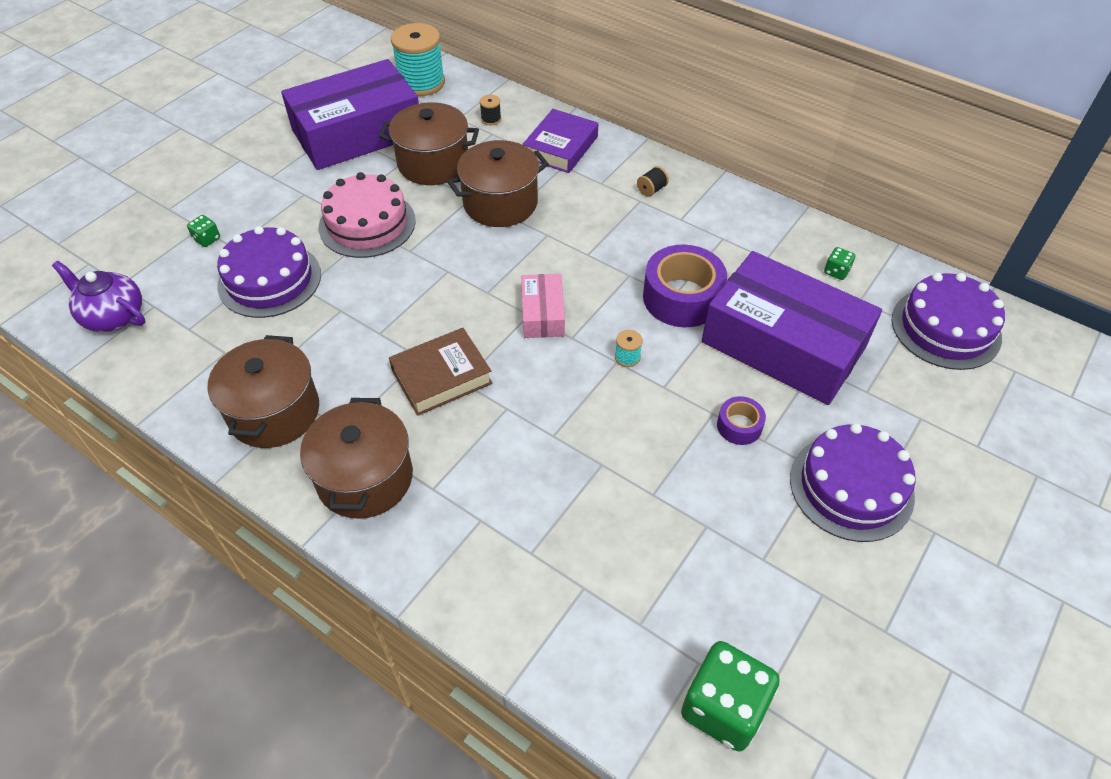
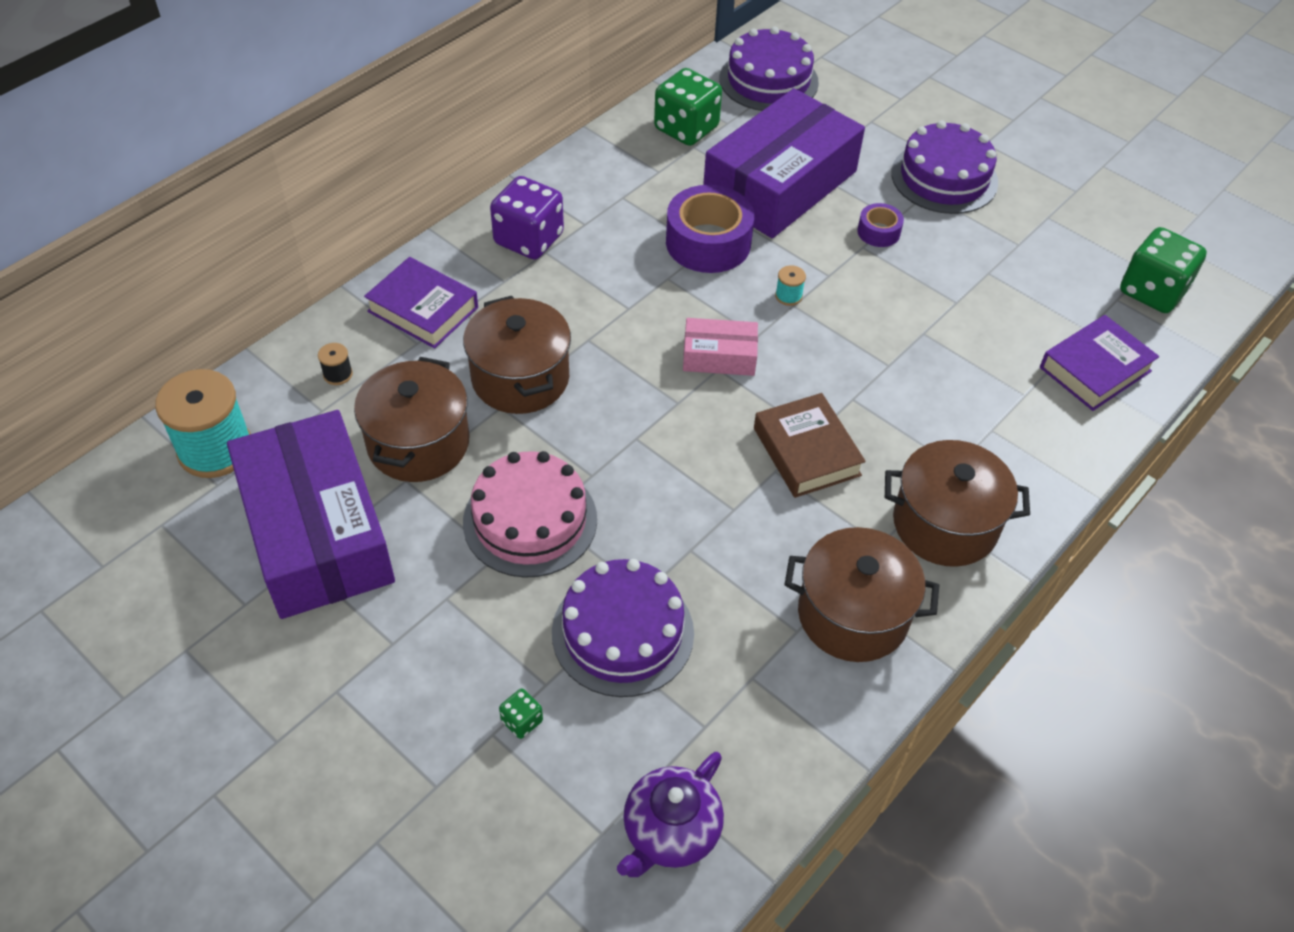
camera: 85 degrees left, 0 degrees up
(578, 626) = (1095, 369): none -> purple book
(651, 190) = (529, 239): black spool -> purple dice
(836, 271) = (686, 128): green dice -> green dice, size x2.25

